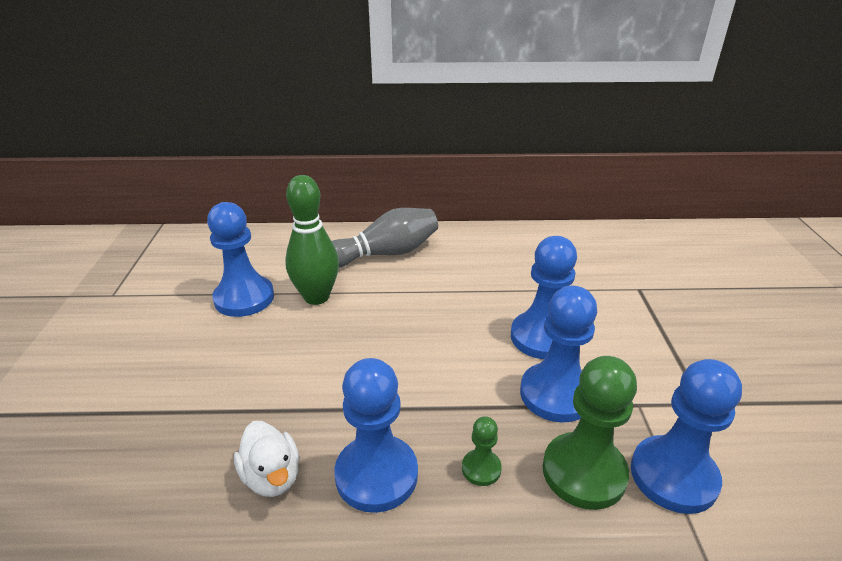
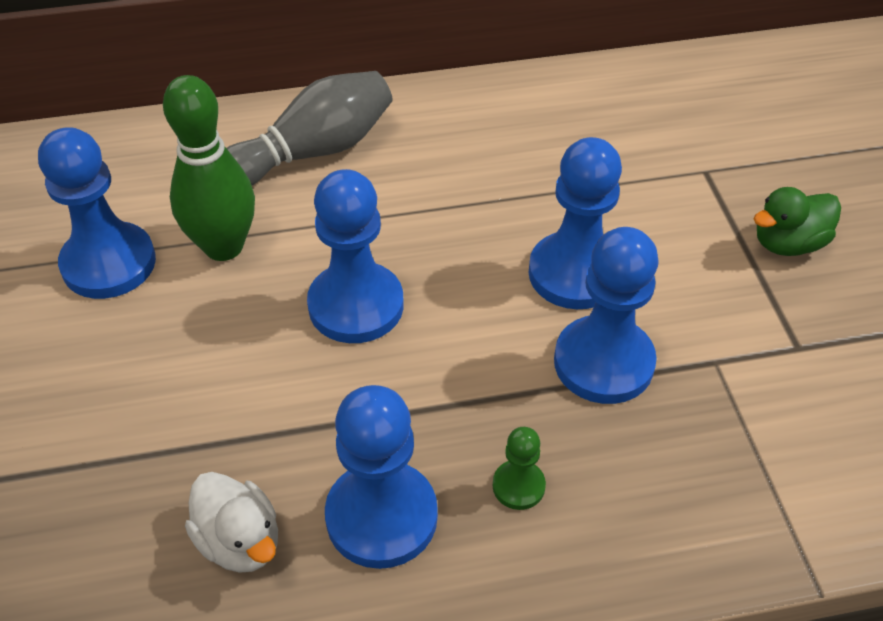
camera: 10 degrees left, 15 degrees up
(584, 472) = (651, 470): green pawn -> none
(673, 476) = (763, 458): blue pawn -> blue pawn (356, 305)
(696, 336) = (788, 243): none -> green duck

